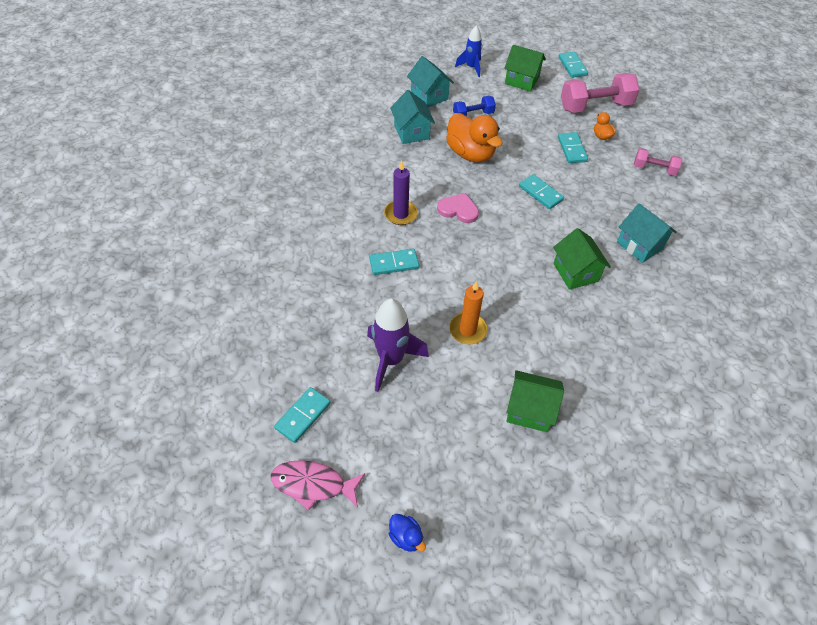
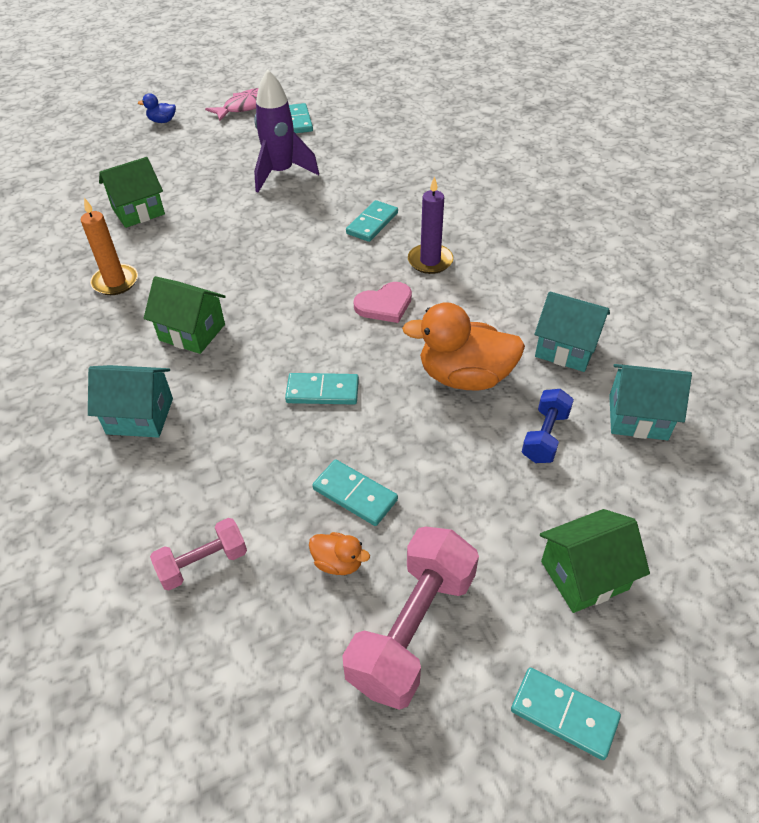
camera: 135 degrees right, 5 degrees down
(467, 330) = (245, 223): orange candle -> orange candle (115, 282)
(471, 67) = (683, 528): blue rocket -> none

